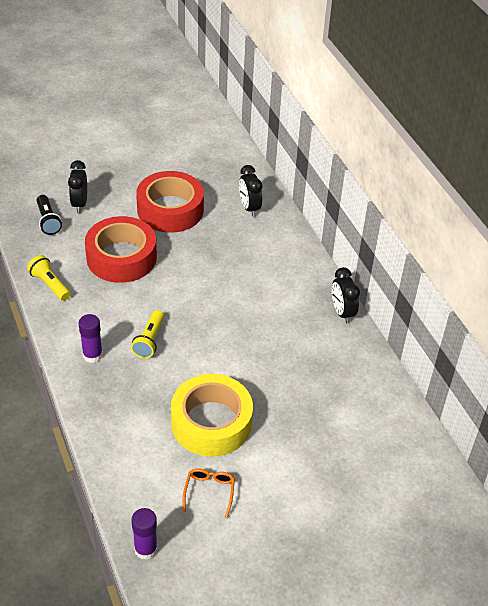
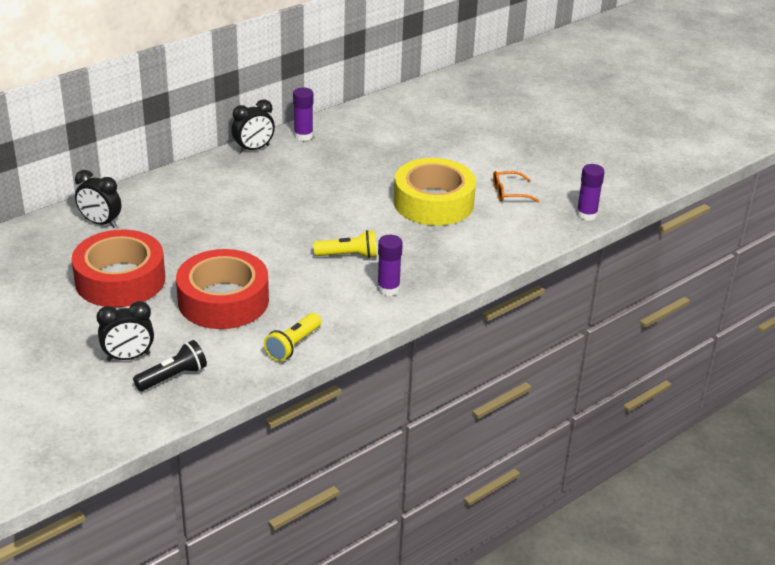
camera: 105 degrees left, 10 degrees down
(249, 208) = (100, 223): black clock -> black clock turned 60 degrees clockwise
(360, 352) = (303, 136): none -> purple glue stick

